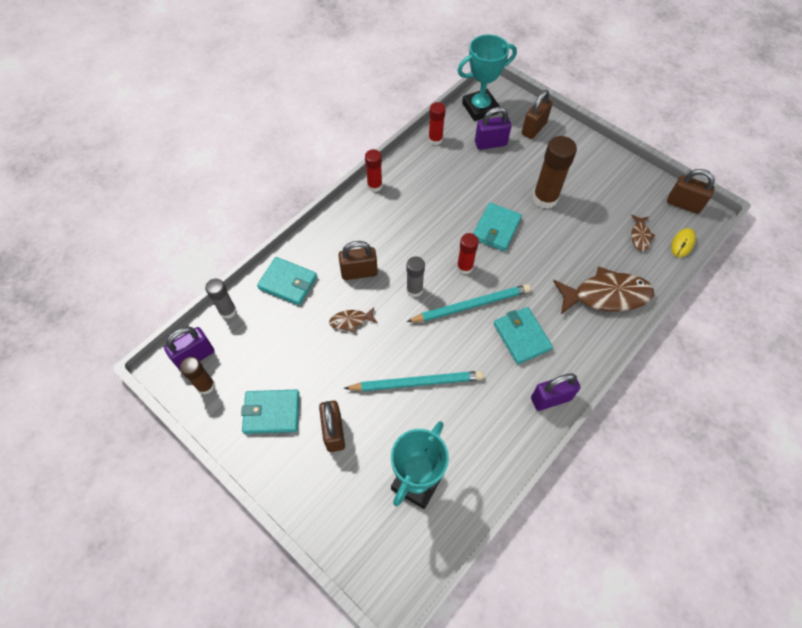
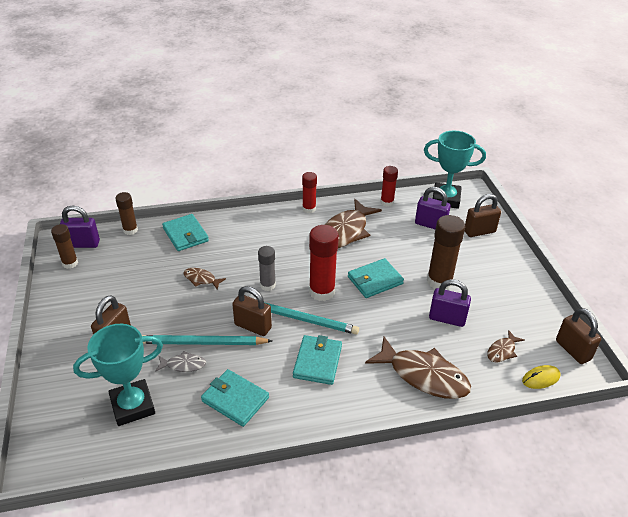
camera: 35 degrees right, 20 degrees down
(228, 311) = (130, 230): grey glue stick -> brown glue stick
(271, 412) = (90, 302): turquoise wallet -> turquoise wallet (235, 399)
(359, 272) = (240, 254): brown padlock -> brown padlock (253, 326)
(416, 382) = (203, 343): turquoise pencil -> turquoise pencil turned 150 degrees clockwise
(420, 414) = (183, 365): none -> grey fish
(429, 192) = (345, 231): none -> brown fish
(464, 267) = (322, 291): red glue stick -> red glue stick, size x1.65
(550, 398) = (295, 418): purple padlock -> purple padlock (447, 318)

